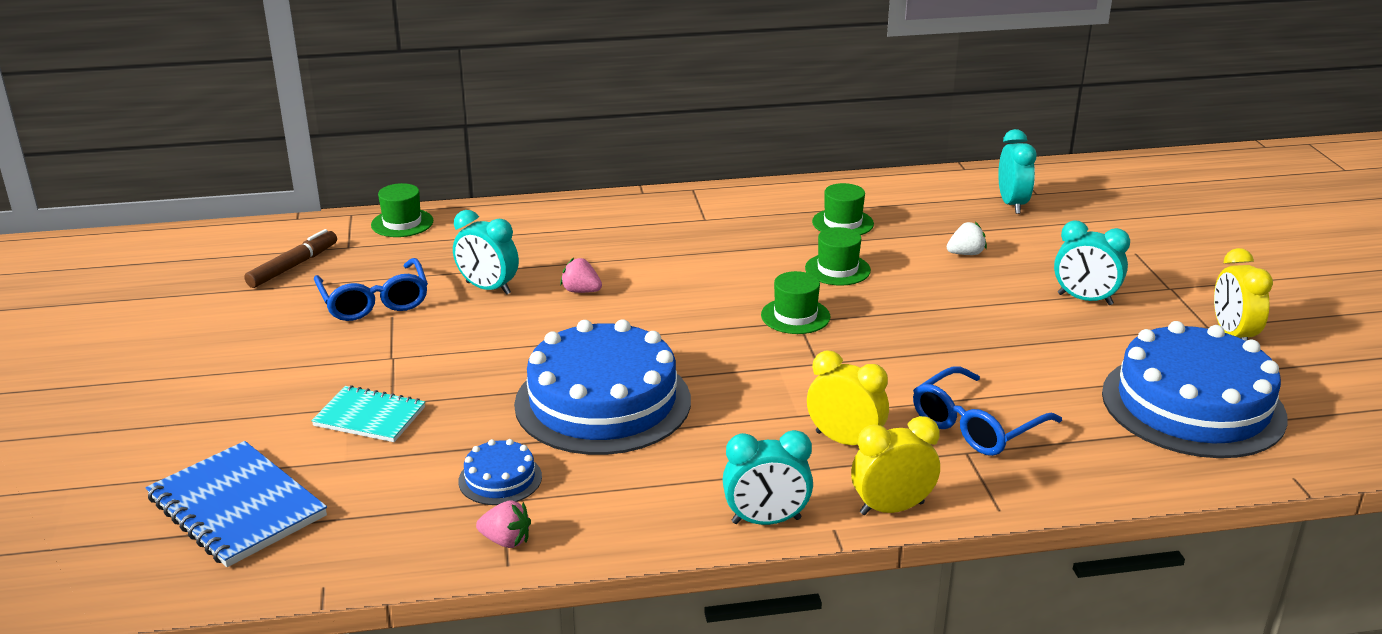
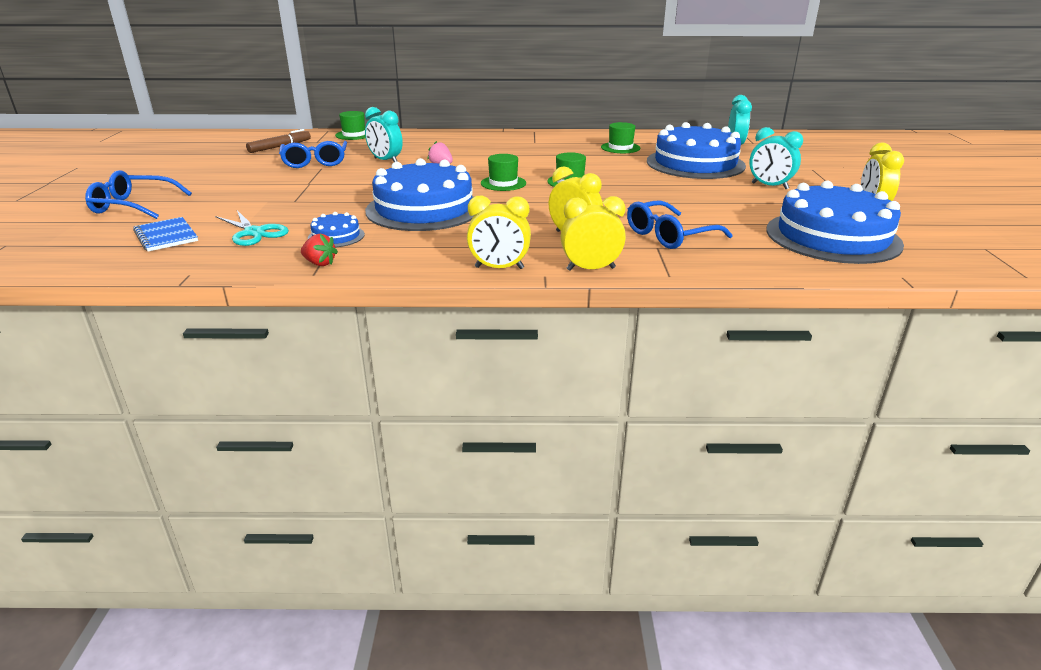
camera: 10 degrees right, 0 degrees up
(138, 441) = (134, 206): none -> blue glasses
(236, 507) = (166, 236): blue notebook -> blue notebook, size x0.64
(370, 417) = (276, 205): turquoise notebook -> none
(371, 484) = (254, 233): none -> turquoise scissors
(506, 541) = (320, 263): pink strawberry -> red strawberry
(766, 521) = (499, 268): turquoise clock -> yellow clock
(837, 269) = (607, 165): green hat -> green hat (503, 183)
(965, 254) = (695, 163): white strawberry -> blue cake

